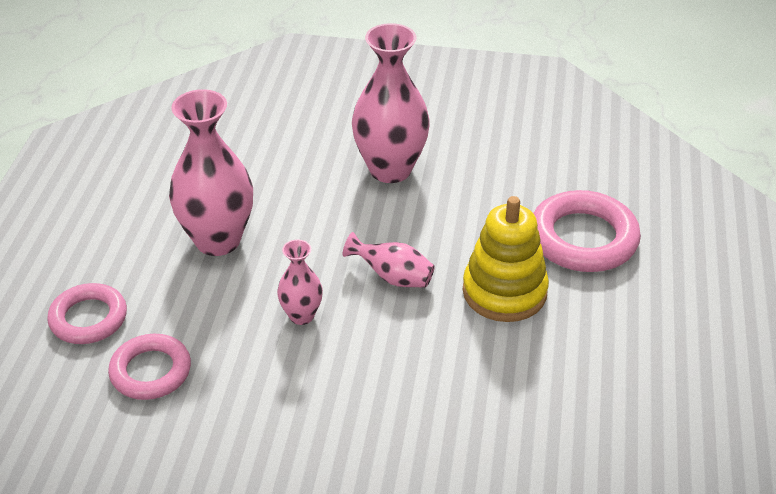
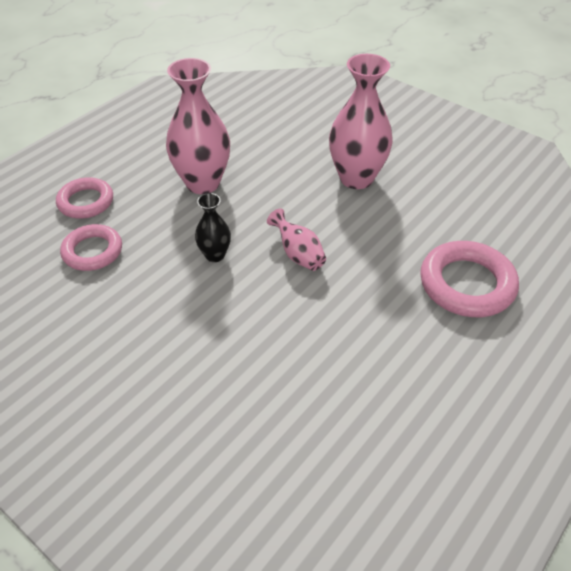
camera: 30 degrees right, 5 degrees up
(301, 315) = (215, 255): pink vase -> black vase
(504, 292) = (372, 299): yellow stacking toy -> none

